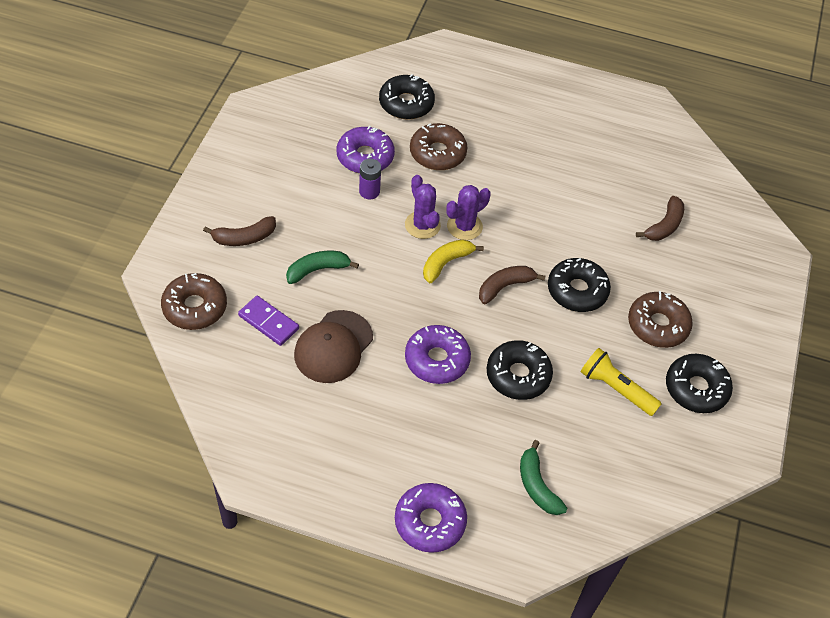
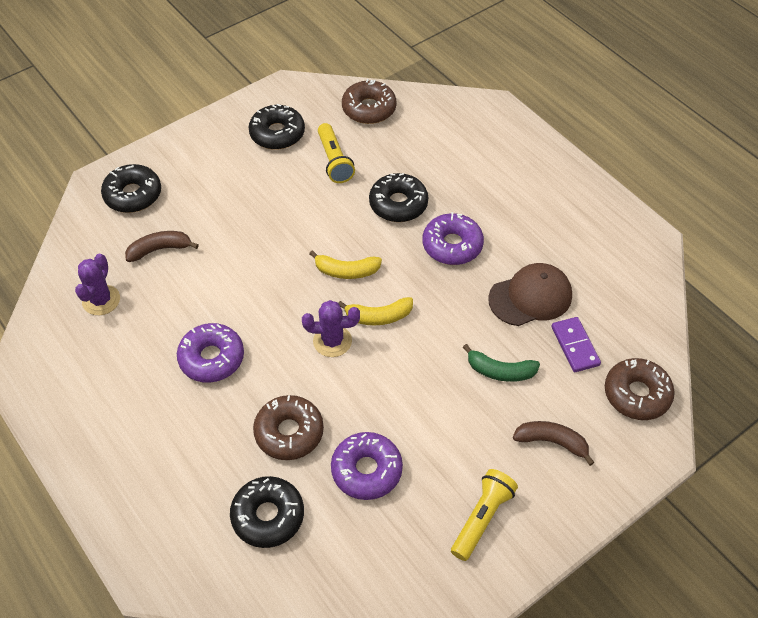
camera: 140 degrees left, 0 degrees up
(265, 166) = (482, 518): none -> yellow flashlight
(369, 191) = (393, 426): purple battery -> none
(422, 225) = (370, 363): purple cactus -> purple cactus (101, 300)
(430, 522) = (539, 152): purple donut -> purple donut (212, 358)
(505, 287) = (346, 271): brown banana -> yellow banana
(537, 486) = (448, 136): green banana -> none
(577, 291) = (290, 238): black donut -> black donut (133, 195)
(657, 325) = (256, 183): brown donut -> brown donut (369, 109)

